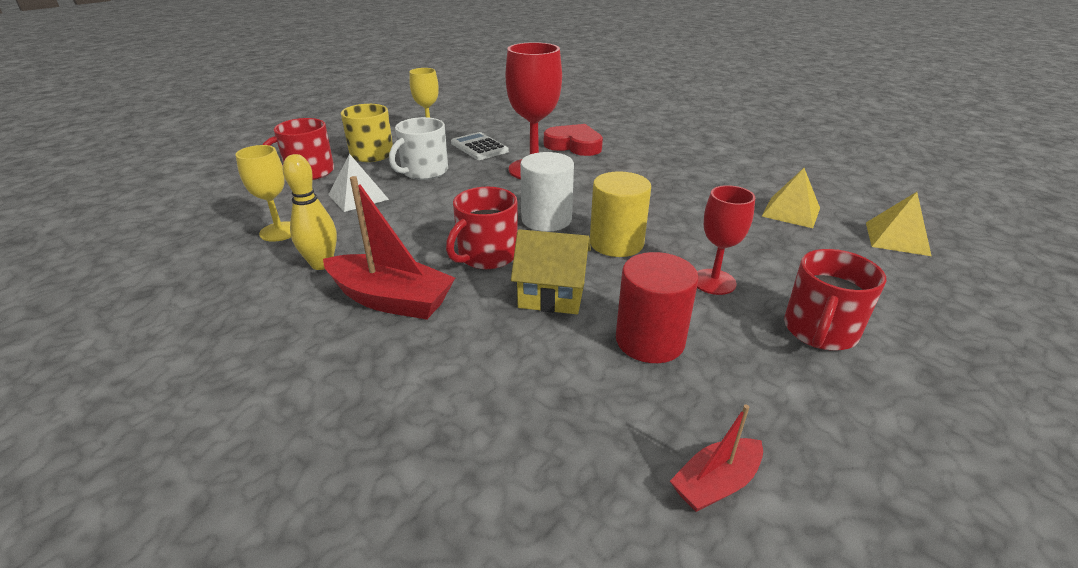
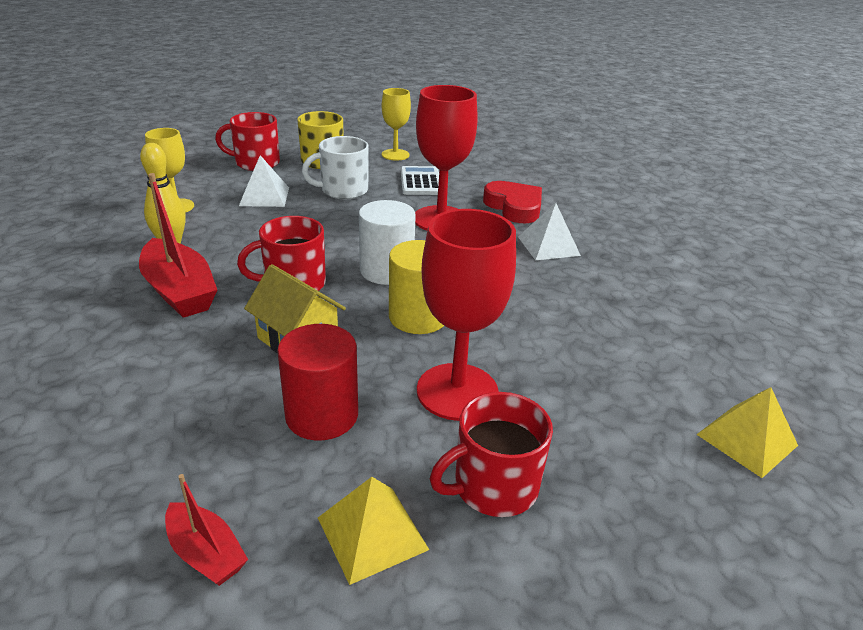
camera: 30 degrees right, 0 degrees up
(633, 164) = (548, 246): none -> white pyramid
(713, 282) = (457, 391): red goblet -> red goblet, size x1.67
(715, 483) = (206, 553): red boat -> red boat turned 135 degrees counterclockwise
(791, 212) = (654, 358): yellow pyramid -> yellow pyramid (372, 533)

